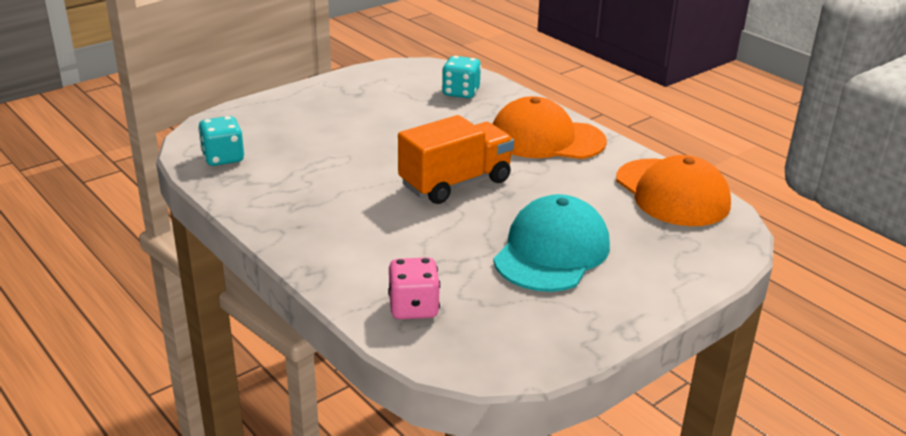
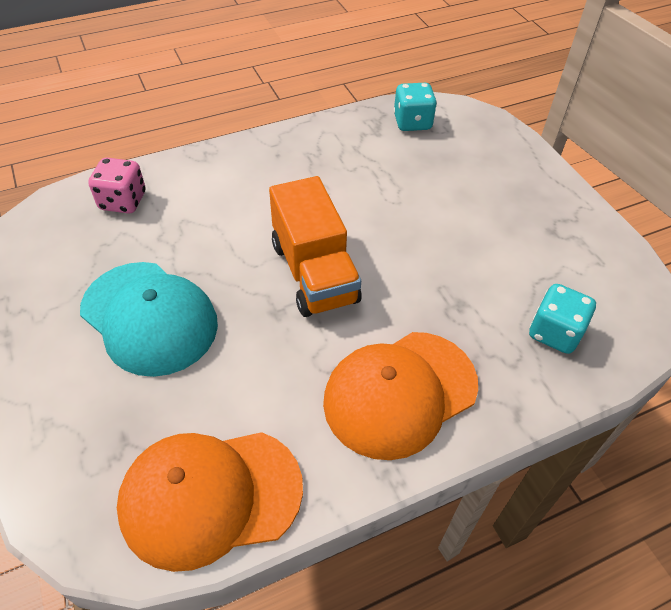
camera: 105 degrees right, 20 degrees up
(546, 139) = (400, 393): orange cap -> orange cap turned 150 degrees counterclockwise

